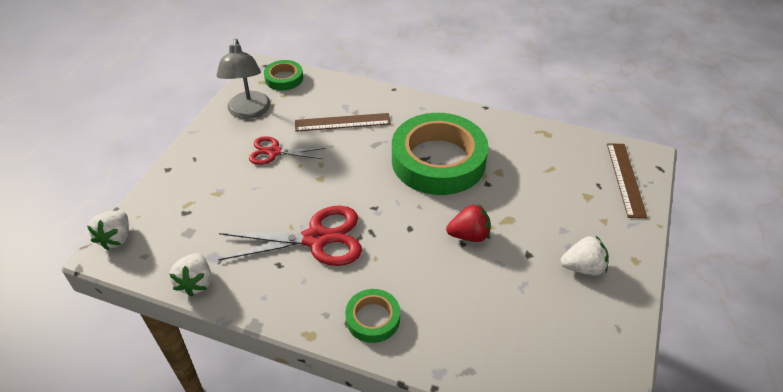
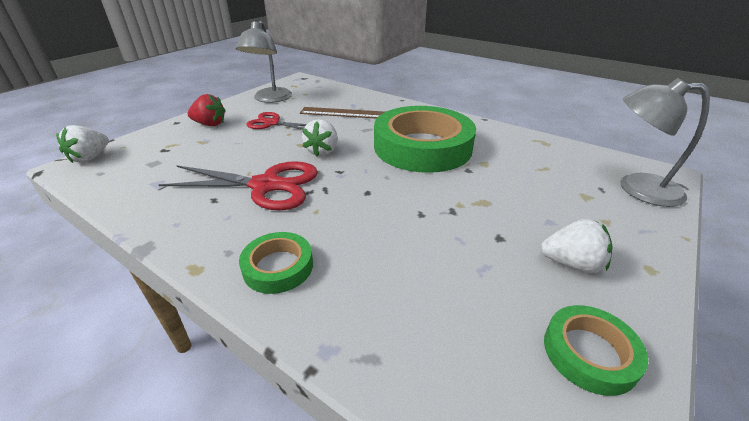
camera: 15 degrees right, 10 degrees down
(196, 283) = (123, 200): white strawberry -> white strawberry (322, 151)
(284, 78) = (312, 85): green tape -> green tape (589, 353)
(469, 235) = (431, 208): red strawberry -> red strawberry (210, 124)
(625, 179) = (637, 188): brown ruler -> grey lamp

